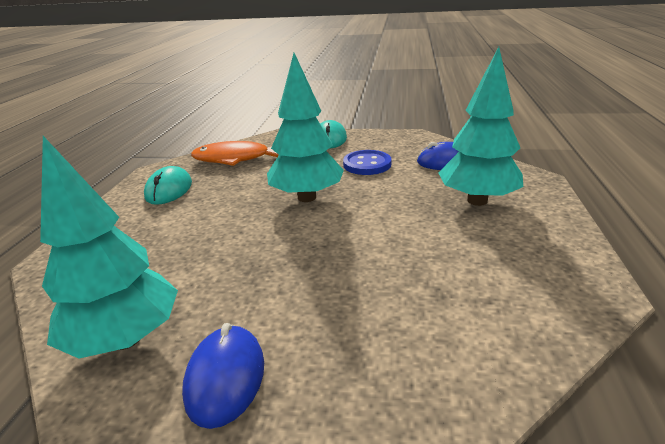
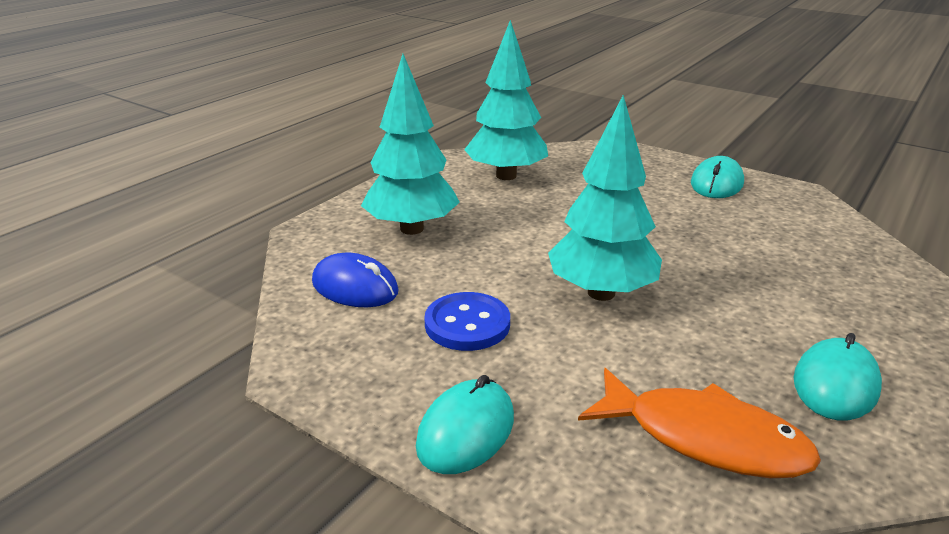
camera: 155 degrees left, 0 degrees up
(126, 339) = (798, 215): turquoise tree -> turquoise tree (506, 176)
(225, 377) = (716, 183): blue mouse -> turquoise mouse

